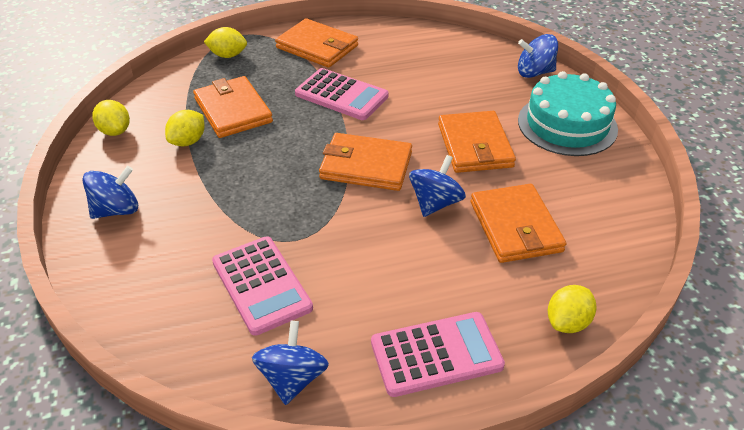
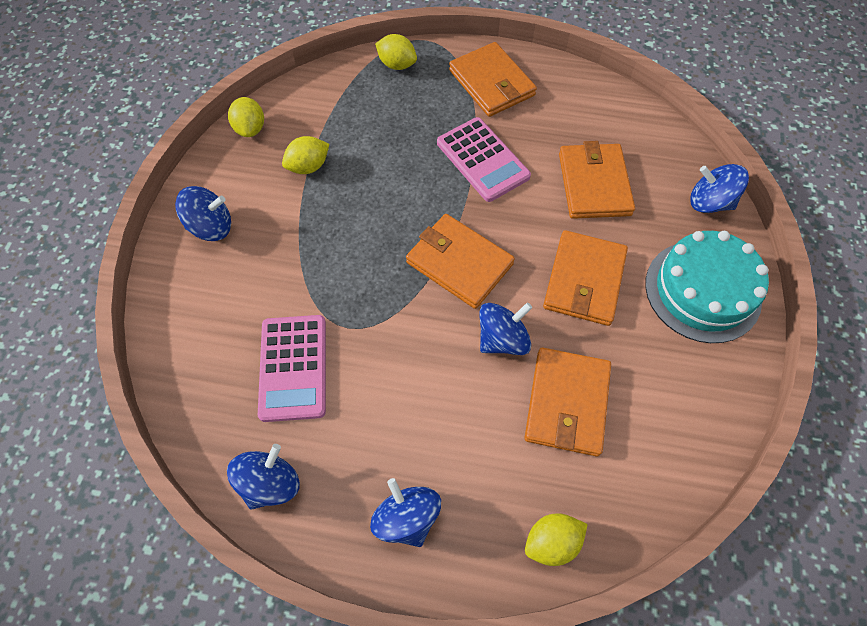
camera: 25 degrees right, 20 degrees up
(233, 110) = (367, 141): orange wallet -> orange wallet (594, 184)
(436, 354) = (407, 517): pink calculator -> blue spinning top

